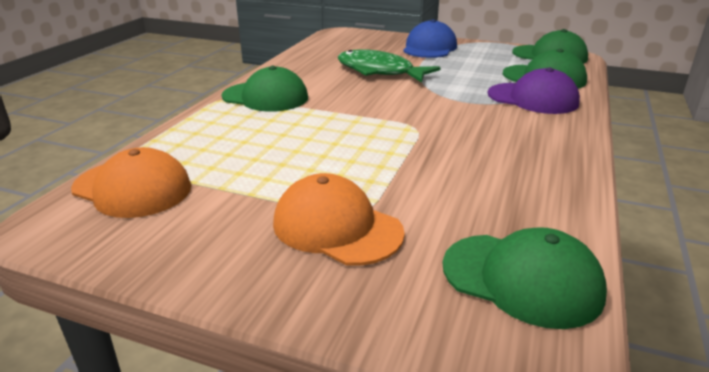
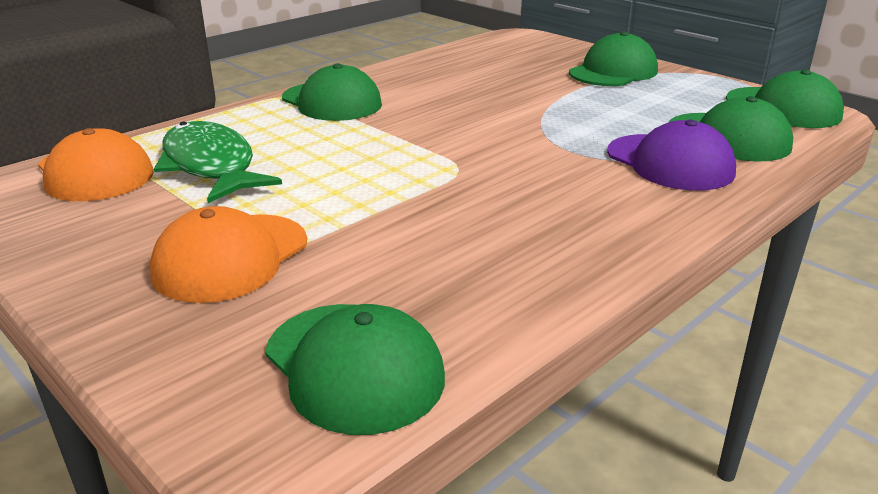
camera: 25 degrees right, 0 degrees up
(337, 227) = (231, 257): orange cap -> orange cap turned 120 degrees counterclockwise
(379, 71) = (504, 93): green fish -> green fish (210, 166)
(429, 48) = (613, 72): blue cap -> green cap

